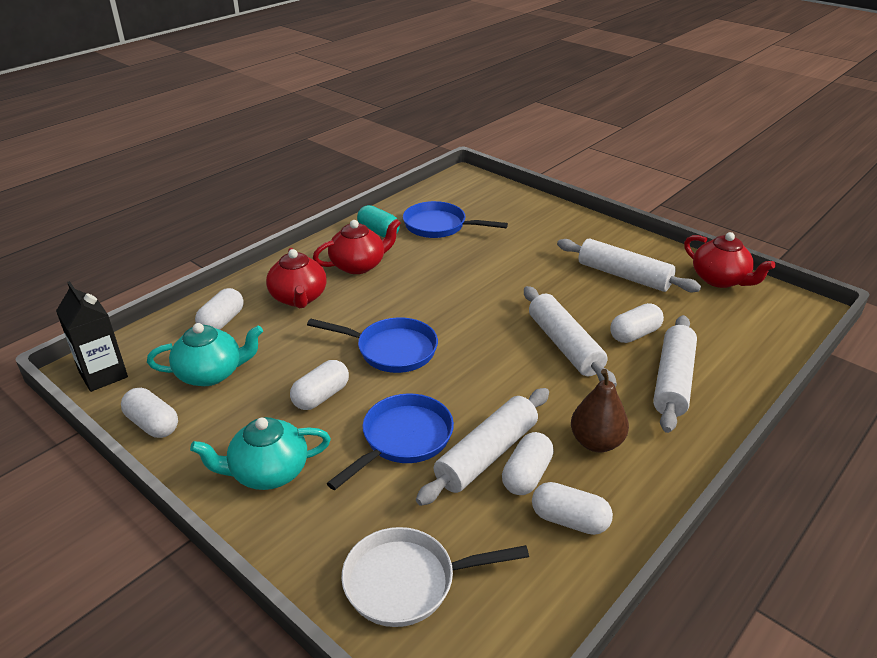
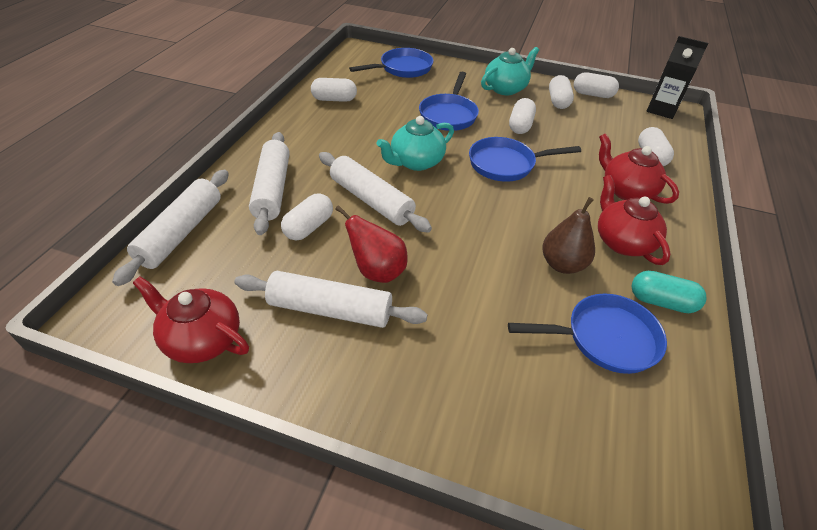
camera: 155 degrees right, 10 degrees up
(211, 373) = (603, 123): turquoise teapot -> turquoise teapot (416, 162)
(359, 265) = (622, 241): red teapot -> red teapot turned 120 degrees clockwise
(407, 582) = (403, 68): white pan -> blue pan
(487, 455) = (394, 117): white rolling pin -> white rolling pin (181, 232)
(526, 475) = (365, 112): white capsule -> white capsule (558, 101)
(580, 289) = (377, 271): none -> red pear
(596, 442) = (327, 136): brown pear -> brown pear (562, 264)

